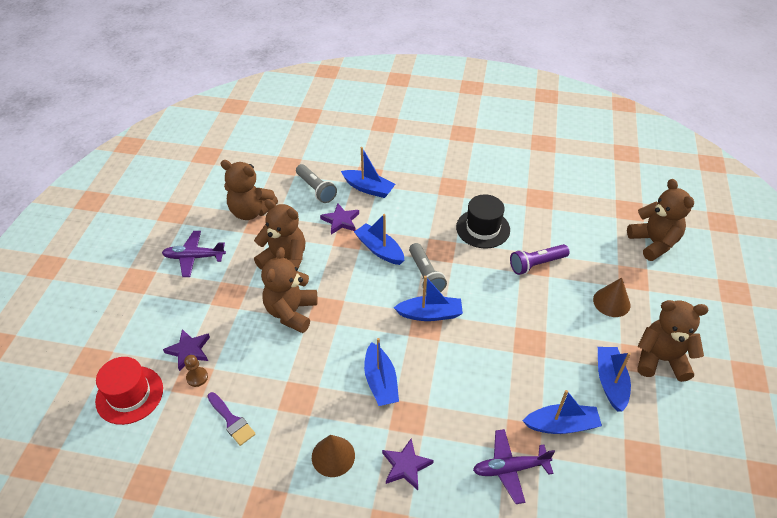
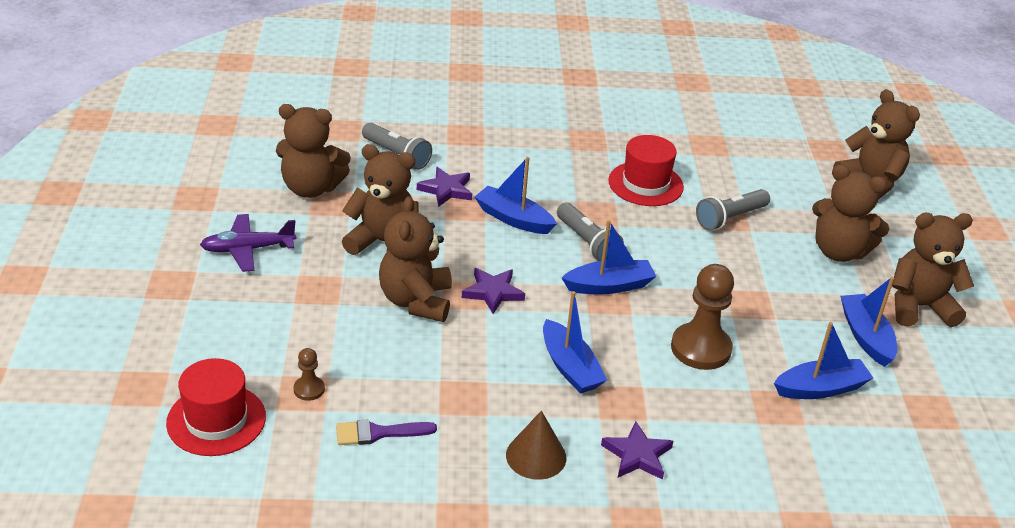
camera: 15 degrees left, 10 degrees down
(189, 350) = (284, 359): purple star -> purple star (493, 292)
(231, 420) = (378, 433): purple brush -> purple brush turned 135 degrees clockwise
(368, 188) = (471, 149): blue boat -> none
(480, 377) = (700, 348): none -> brown pawn
(483, 228) = (645, 184): black hat -> red hat
(510, 468) = (772, 442): purple plane -> none
(536, 264) = (730, 218): purple flashlight -> grey flashlight
(611, 302) = (839, 251): brown cone -> brown teddy bear

